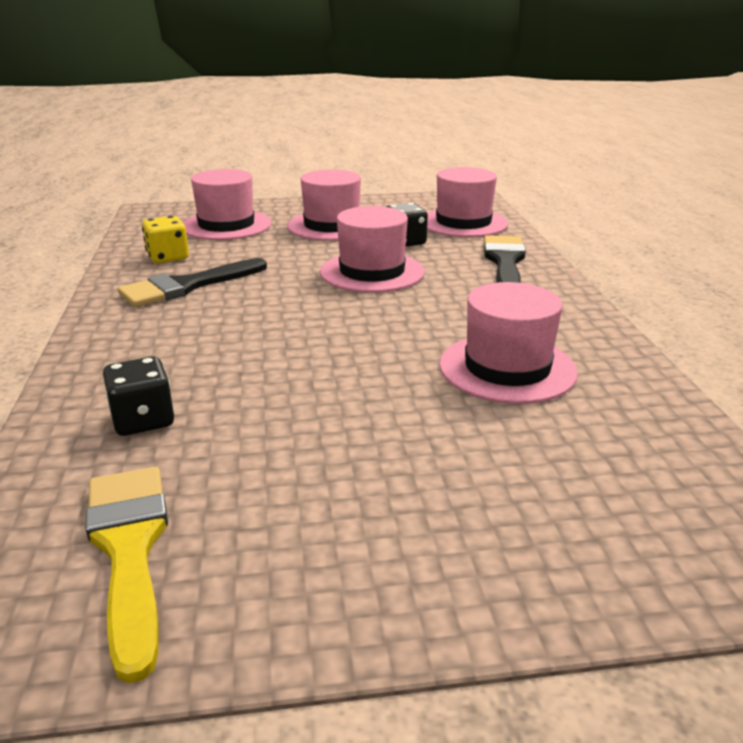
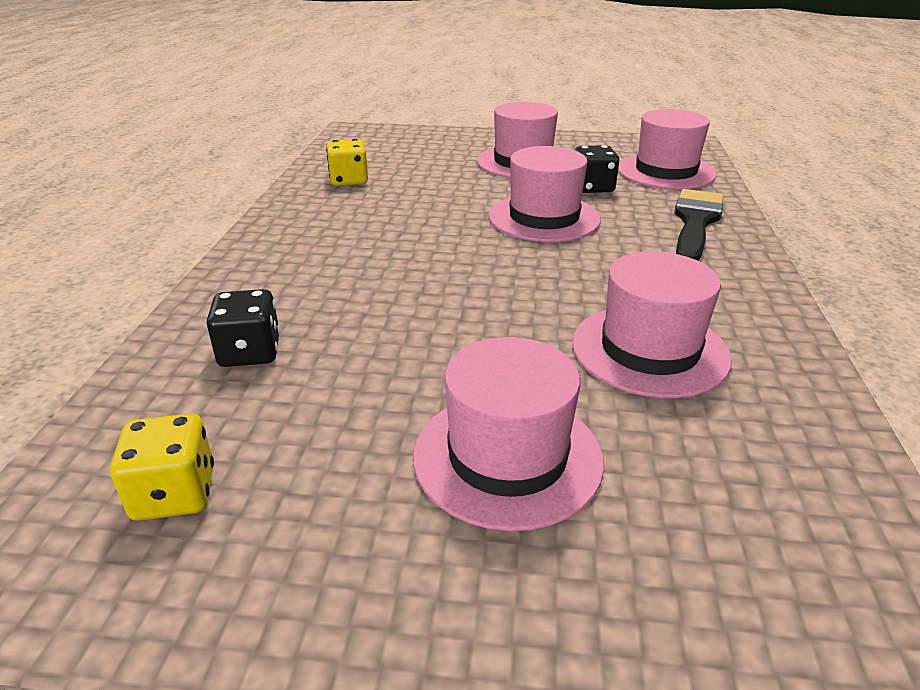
camera: 15 degrees right, 5 degrees up
(129, 549) = (174, 494): yellow brush -> yellow dice
(187, 286) = (353, 213): black brush -> none
(226, 225) = (418, 152): pink hat -> pink hat (507, 457)

